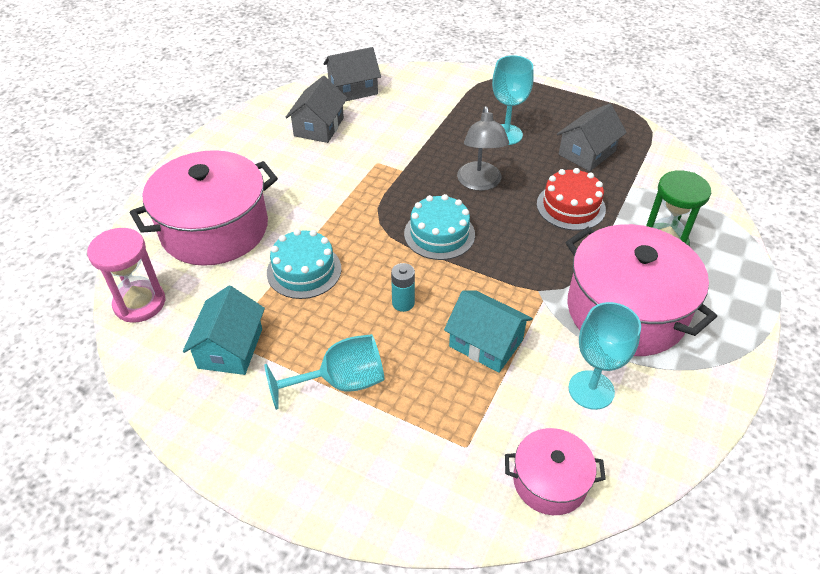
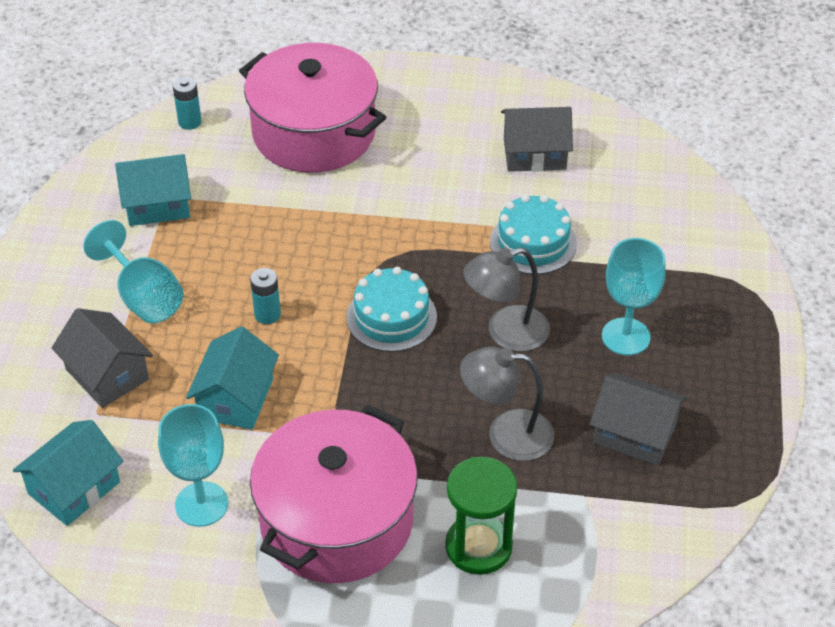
camera: 70 degrees right, 0 degrees up
(140, 303) = (189, 122): pink hourglass -> turquoise battery
(304, 270) = (282, 221): turquoise cake -> turquoise cake (533, 242)
(353, 89) = (634, 159): grey house -> grey house (107, 374)
(550, 481) = (74, 488): pink pot -> turquoise house
(570, 206) = (506, 434): red cake -> grey lamp

